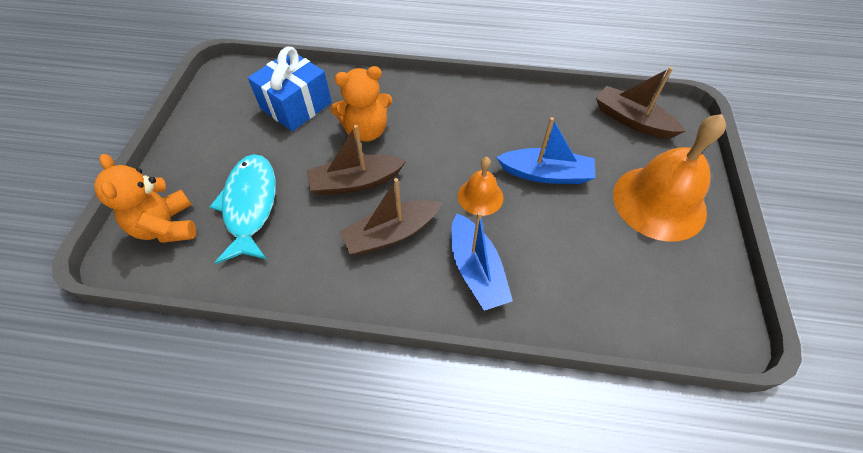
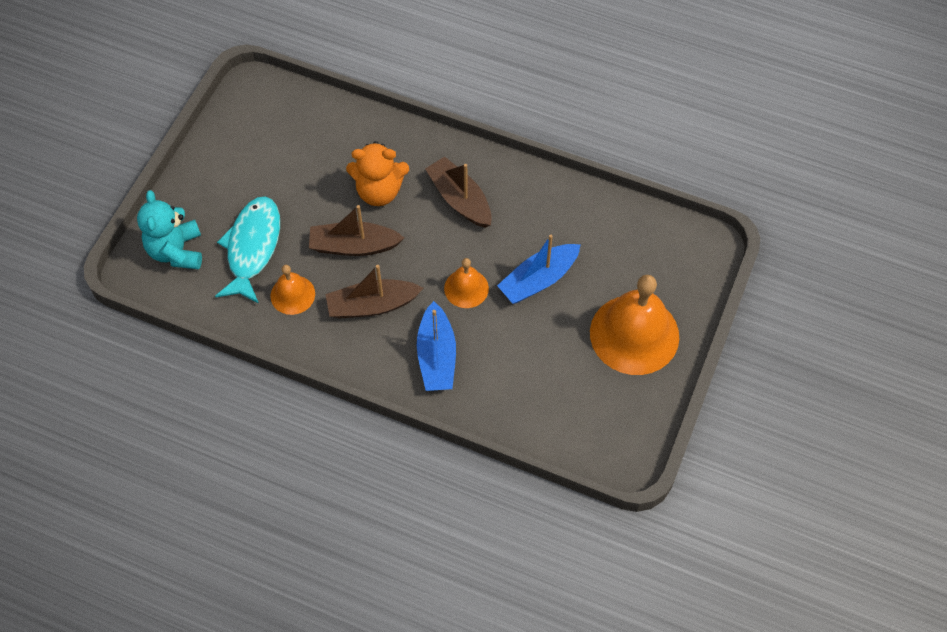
camera: 15 degrees right, 5 degrees up
(167, 226) = (176, 251): orange teddy bear -> turquoise teddy bear
(296, 106) = (316, 145): blue gift -> none
(303, 242) = (292, 294): none -> orange bell
(546, 174) = (538, 280): blue boat -> blue boat turned 120 degrees clockwise
(632, 120) = (655, 241): brown boat -> brown boat (460, 199)

